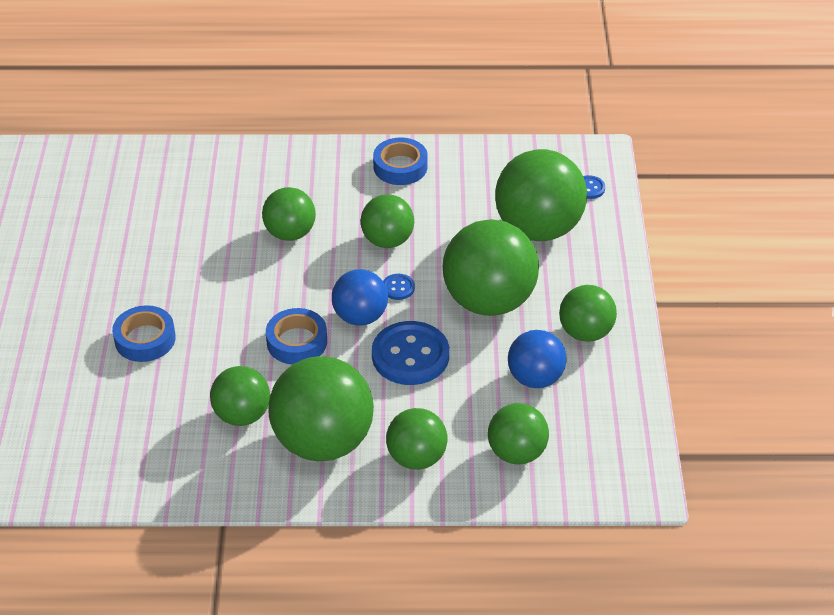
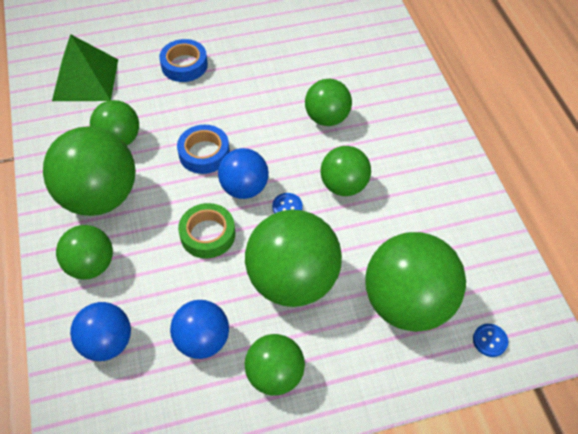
camera: 75 degrees right, 10 degrees up
(121, 439) = (85, 79): none -> green pyramid
(400, 167) = (444, 173): blue tape -> none
(410, 355) = (207, 234): blue button -> green tape
(516, 452) = (107, 343): green ball -> blue ball

